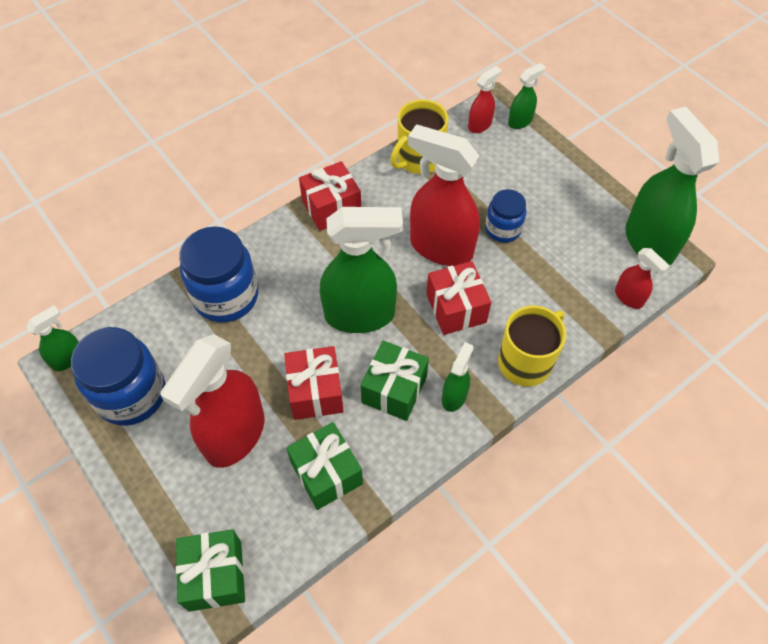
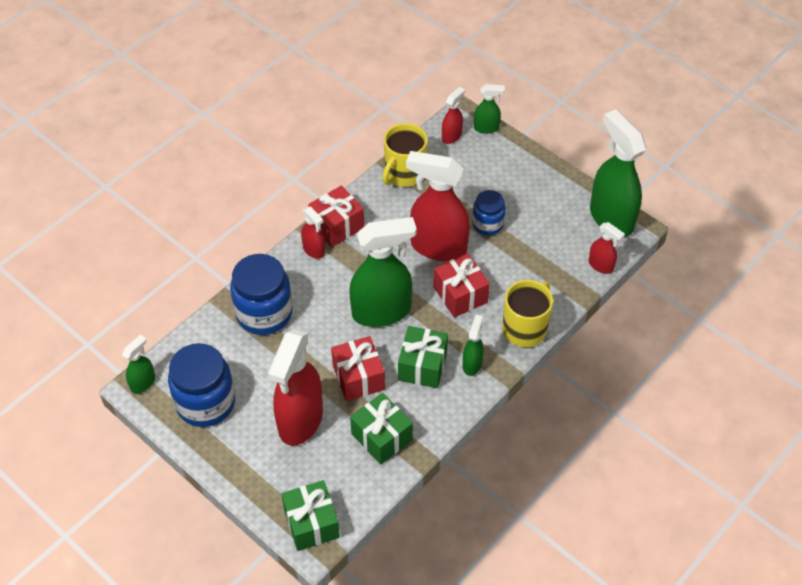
camera: 10 degrees left, 5 degrees down
(299, 231) = (314, 250): none -> red spray bottle
(520, 121) = (486, 128): green spray bottle -> green spray bottle turned 45 degrees clockwise

